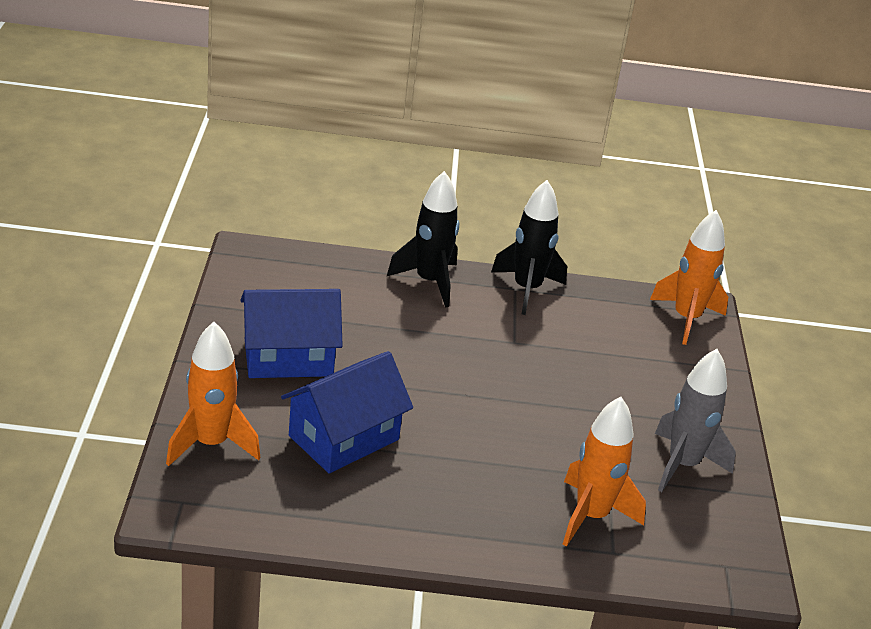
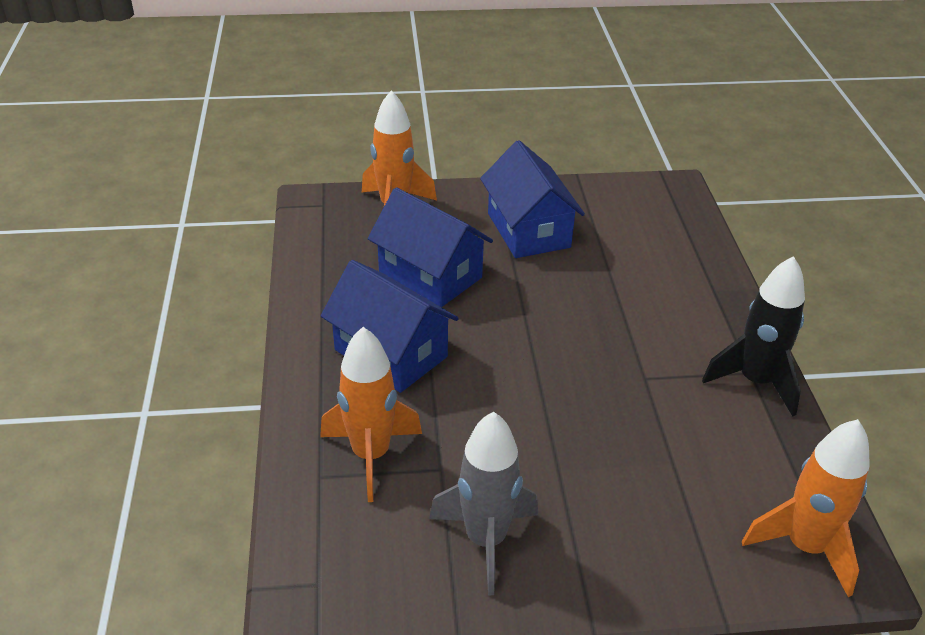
camera: 85 degrees right, 5 degrees up
(429, 282) = (712, 304): black rocket -> none
(459, 484) = (391, 353): none -> blue house

